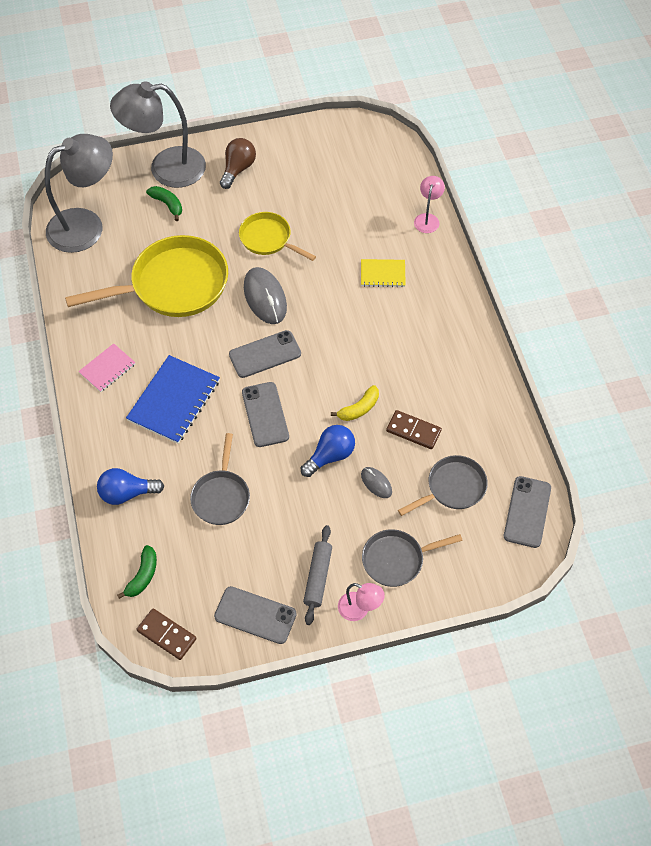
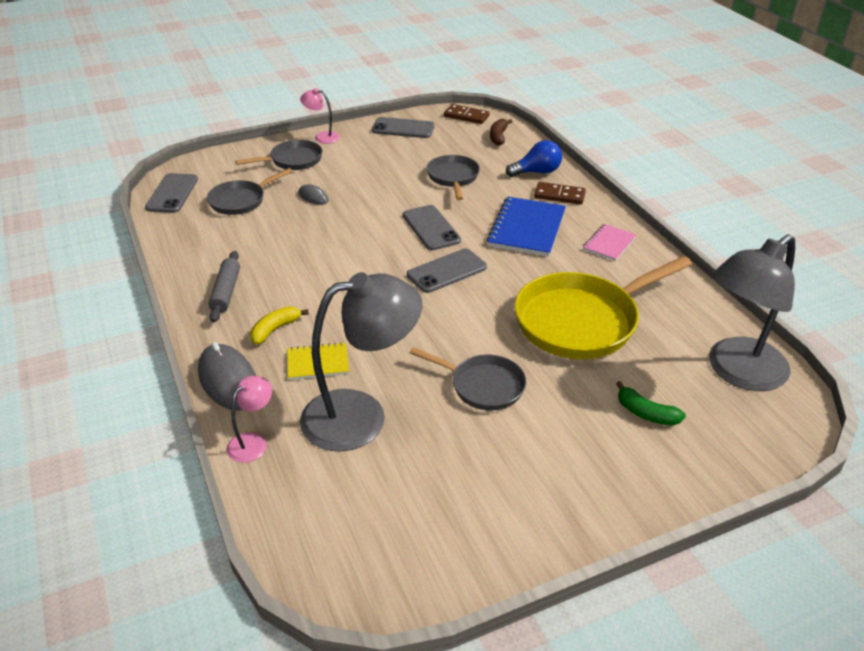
camera: 170 degrees right, 20 degrees down
(142, 576) = (498, 137): green banana -> brown banana
(166, 169) = (681, 466): grey lamp -> grey lamp (361, 416)
(238, 169) = (567, 481): brown light bulb -> none
(265, 297) = (464, 321): grey mouse -> grey mouse (228, 380)
(268, 239) = (483, 386): yellow pan -> grey pan
(318, 577) = (358, 147): grey rolling pin -> grey rolling pin (226, 292)
(330, 456) = (359, 208): blue light bulb -> none
(359, 408) = (335, 241): yellow banana -> yellow banana (275, 329)
(413, 431) = (277, 231): brown domino -> brown domino (559, 195)
(427, 219) = (253, 442): pink lamp -> pink lamp turned 150 degrees counterclockwise

